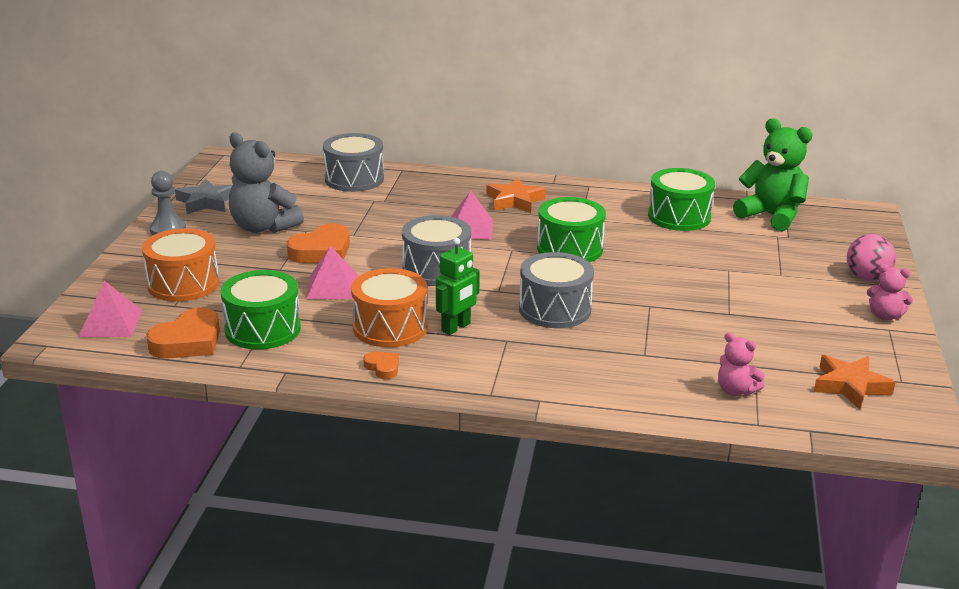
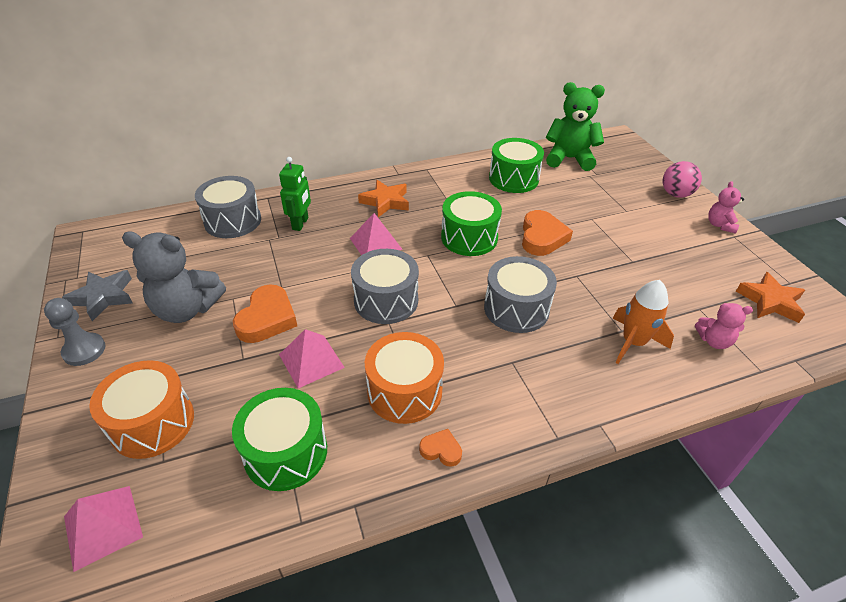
camera: 30 degrees left, 15 degrees up
(188, 341) = (217, 511): orange heart -> orange heart (542, 237)
(456, 327) = (460, 365): green robot -> green robot (300, 224)
(645, 365) = (633, 342): none -> orange rocket
(885, 316) = (720, 225): pink teddy bear -> pink teddy bear turned 105 degrees clockwise

